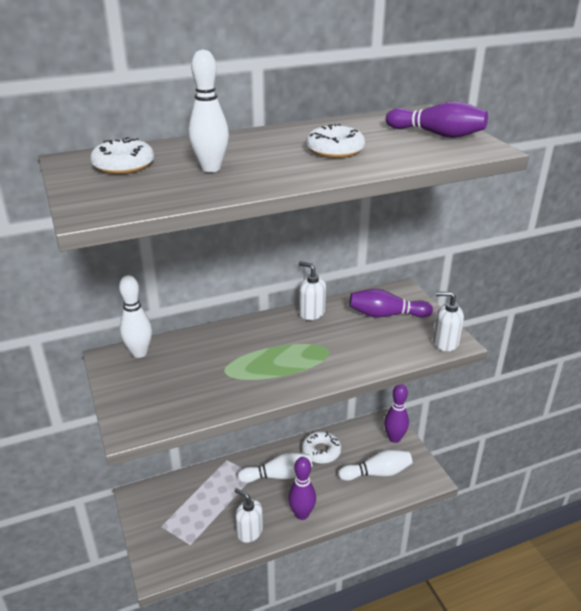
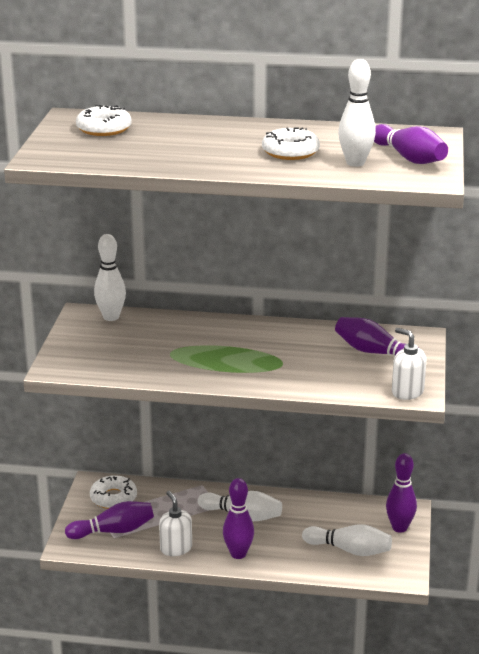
camera: 30 degrees right, 5 degrees down
(185, 538) = (113, 531): none -> purple bowling pin
(211, 168) = (166, 145): white bowling pin -> white bowling pin (355, 163)
(311, 313) = (301, 330): white soap dispenser -> none
(321, 451) = (306, 511): white donut -> white donut (113, 498)

